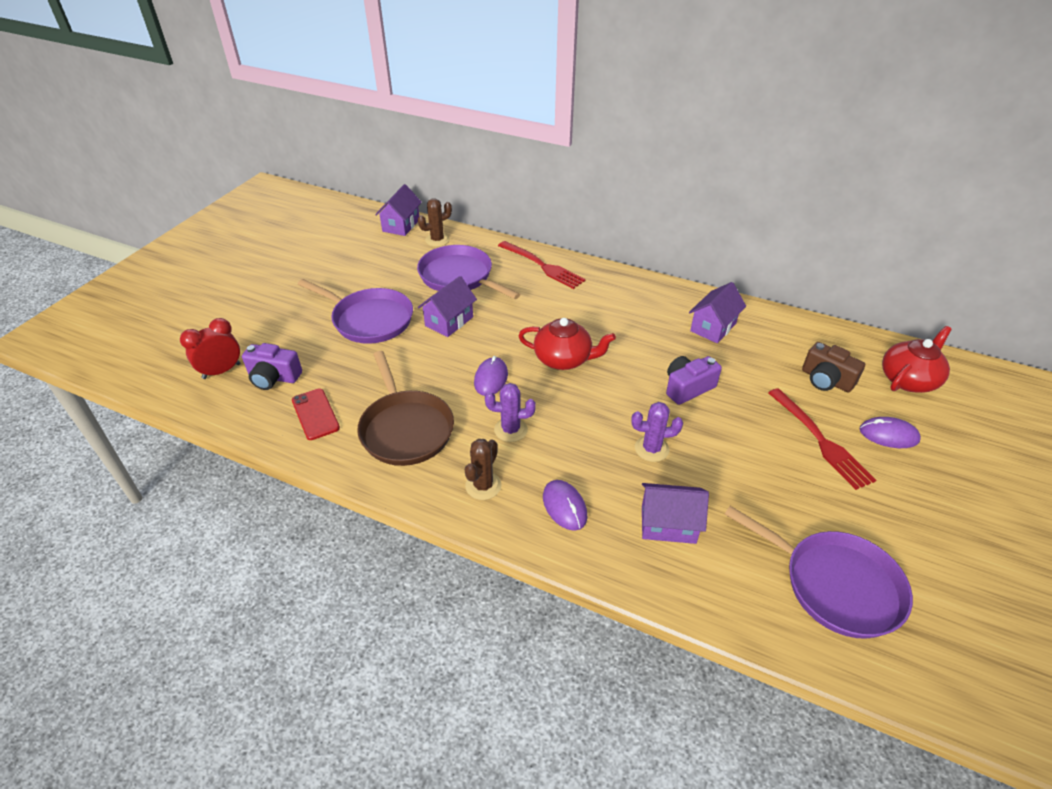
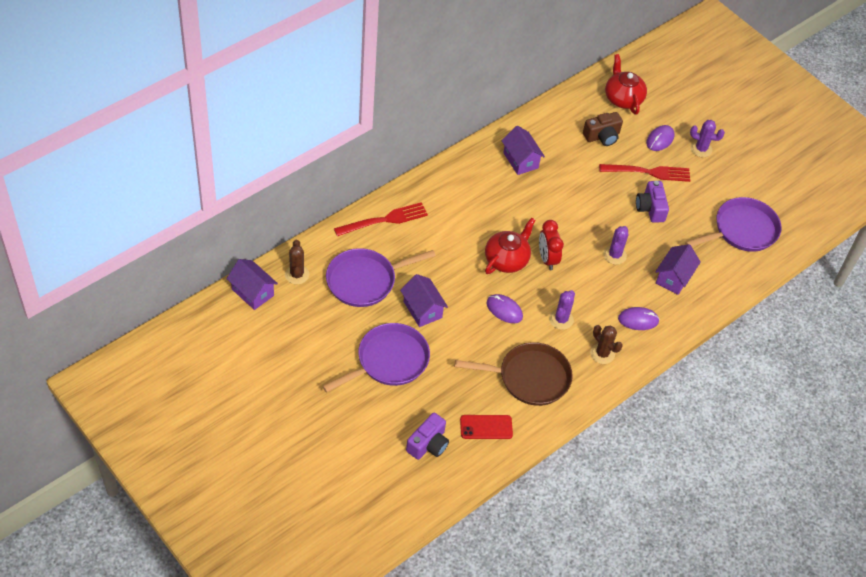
camera: 70 degrees left, 10 degrees up
(221, 371) = (400, 478): red clock -> red clock (547, 259)
(687, 388) = (572, 208): purple camera -> purple camera (650, 208)
(927, 484) = (701, 149): none -> purple cactus

